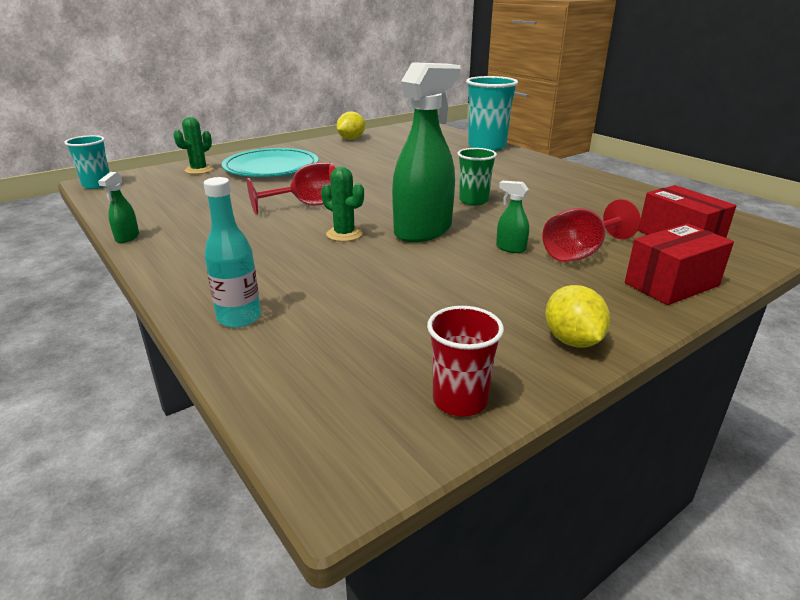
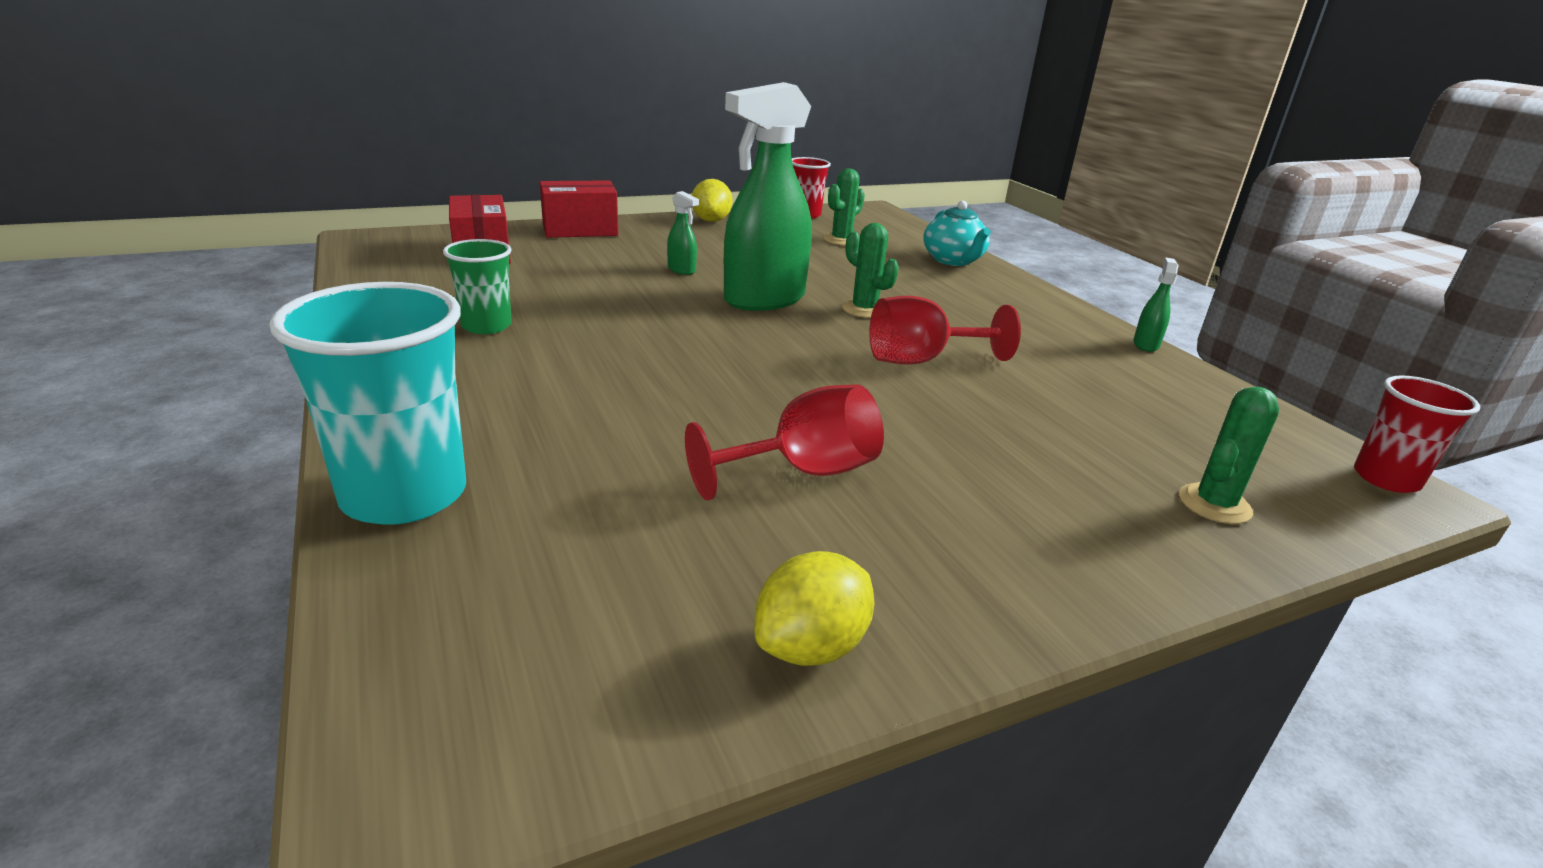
camera: 170 degrees left, 0 degrees up
(97, 185) = (1385, 479): turquoise cup -> red cup
(239, 318) = (953, 260): turquoise bottle -> turquoise teapot
(271, 167) = (1035, 487): turquoise plate -> none
(382, 333) = (841, 240): none -> green cactus
(473, 201) = (655, 329): green cup -> green cup (486, 326)
(580, 253) = (616, 257): red goblet -> red goblet (803, 472)

